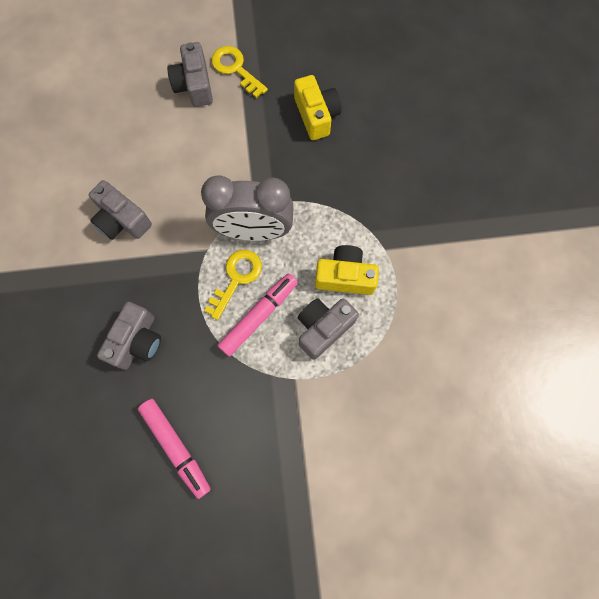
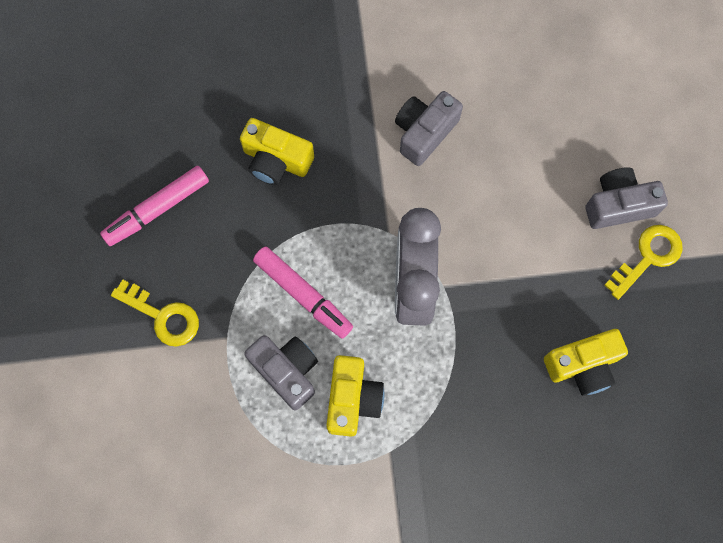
camera: 90 degrees right, 0 degrees up
(137, 341) = (276, 160): grey camera -> yellow camera
(236, 278) = (350, 267): yellow key -> yellow key (162, 316)

